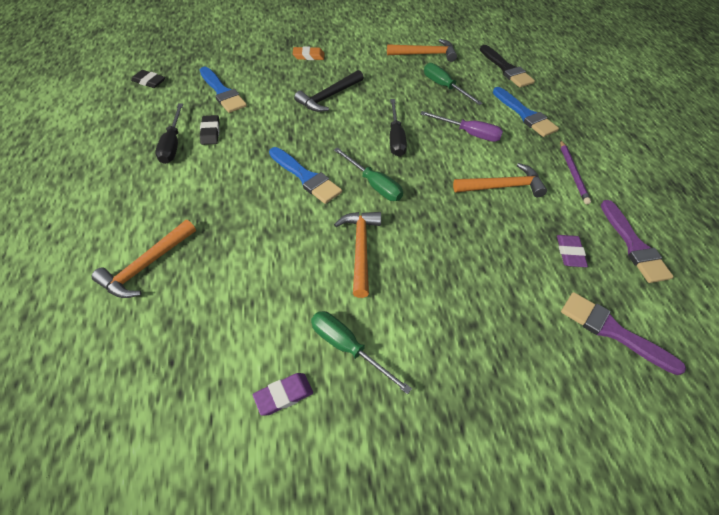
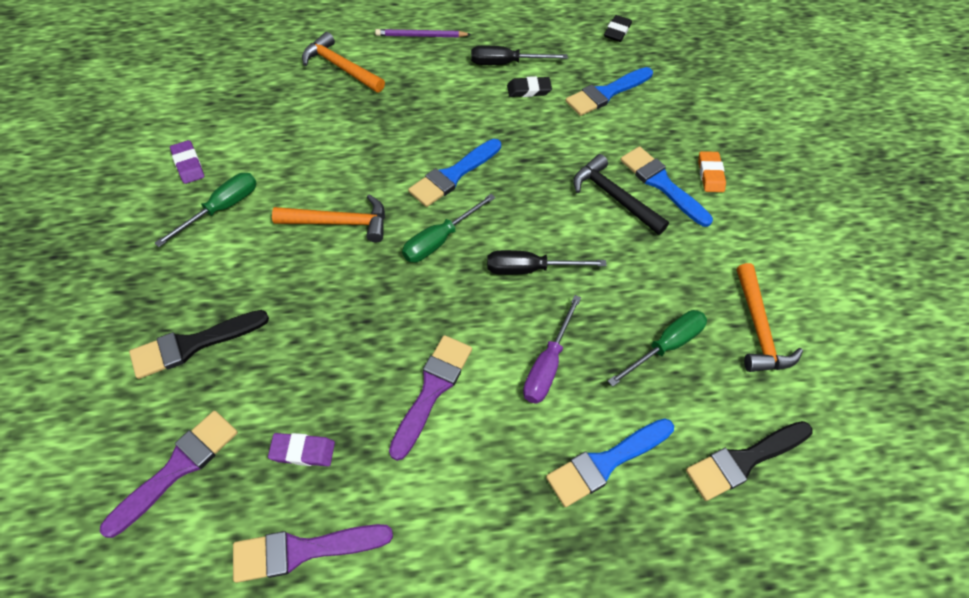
camera: 90 degrees right, 5 degrees up
(317, 76) = (661, 184): none -> blue brush
(502, 186) = (432, 390): orange hammer -> purple brush
(505, 342) = (193, 345): none -> black brush
(573, 173) = (459, 504): purple pencil -> purple pencil (421, 36)

